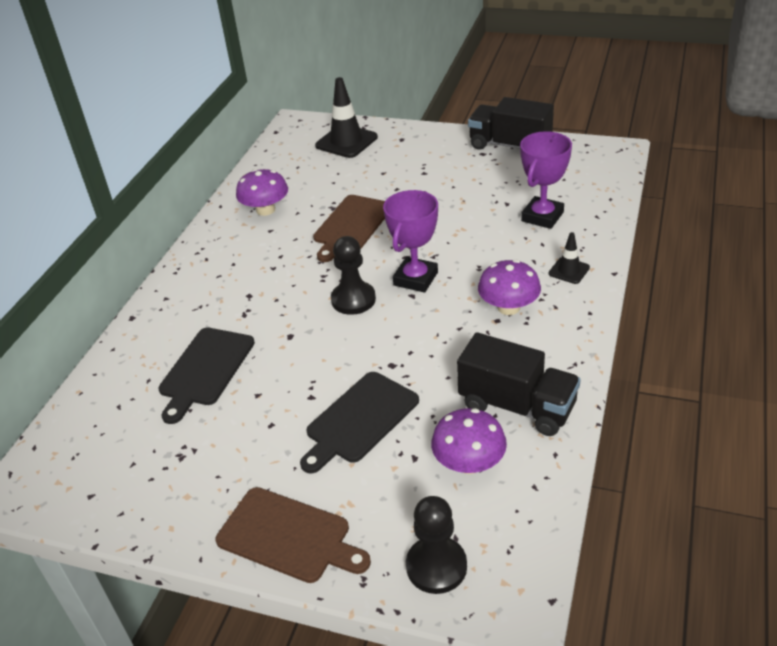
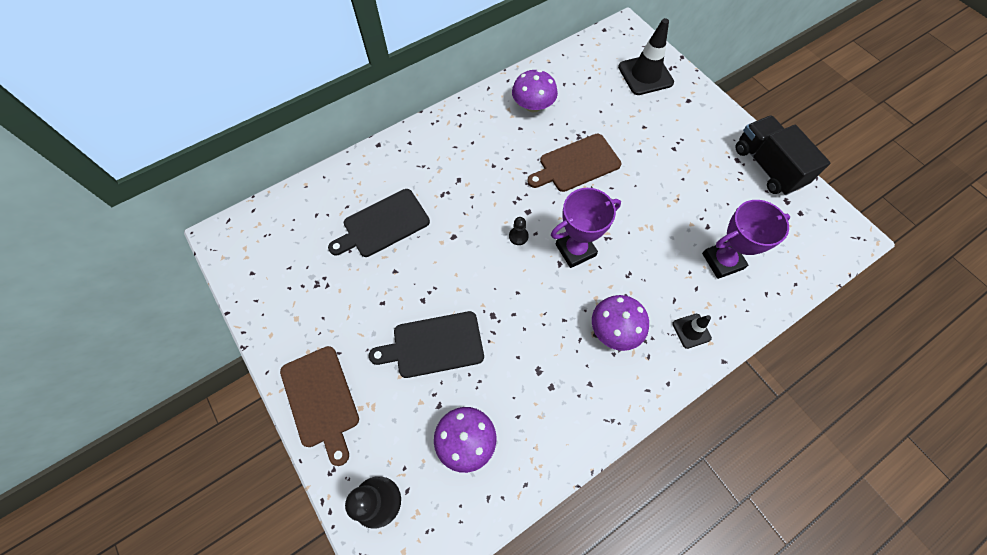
camera: 35 degrees right, 25 degrees up
(353, 300) = (518, 236): black pawn -> black pawn, size x0.52
(517, 406) = (539, 422): black truck -> none

